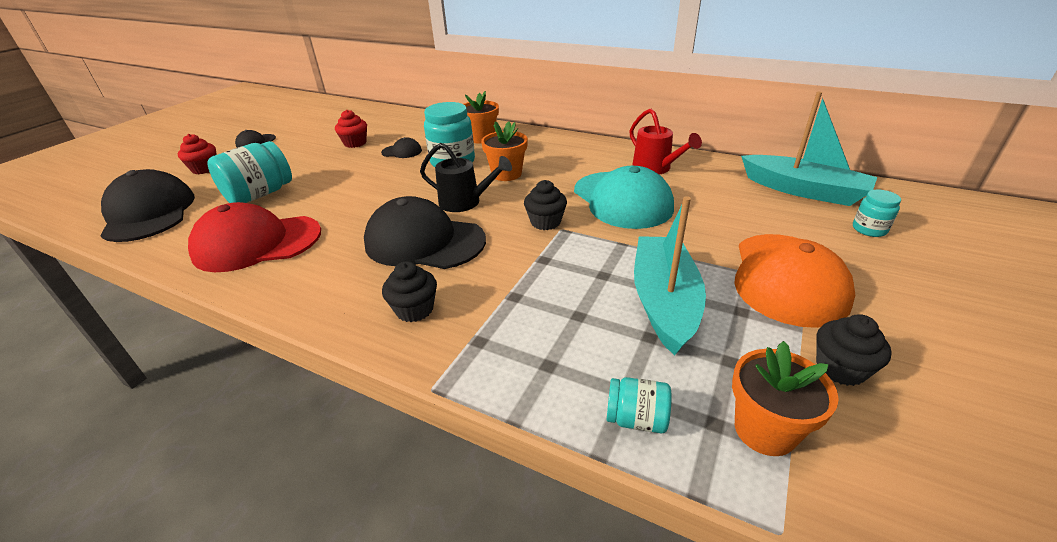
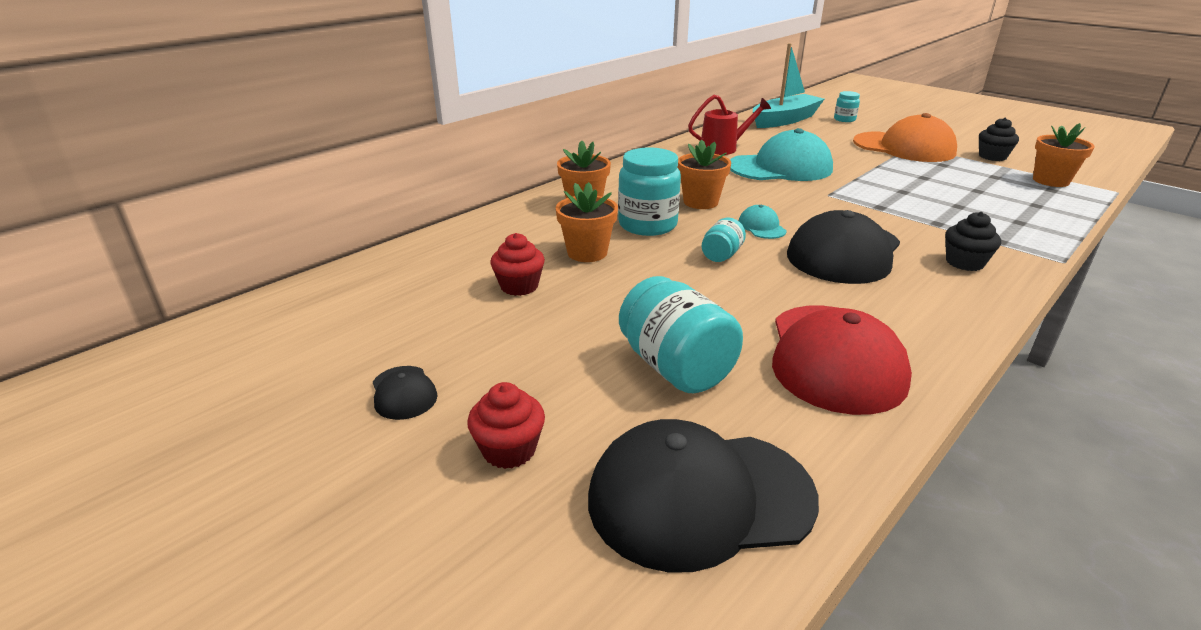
camera: 75 degrees left, 5 degrees down
(402, 151) = (587, 253): black cap -> orange flower pot
(465, 202) = (761, 227): black watering can -> turquoise cap
(545, 222) = (814, 198): black cupcake -> none
(636, 419) = (1058, 206): turquoise jar -> turquoise jar (721, 255)
(664, 301) = (936, 180): turquoise boat -> none

